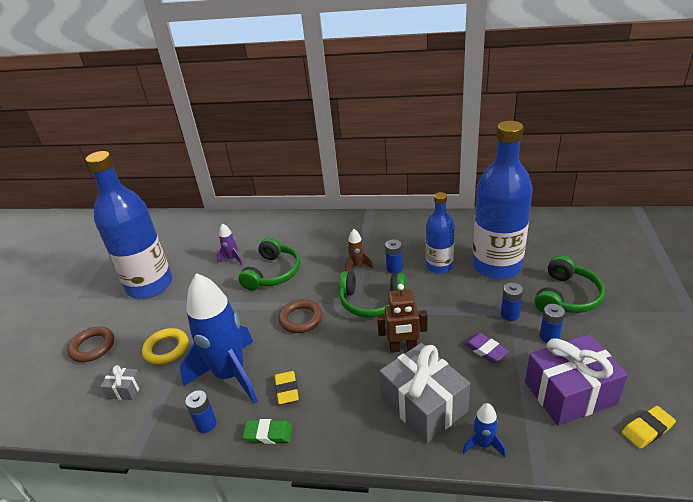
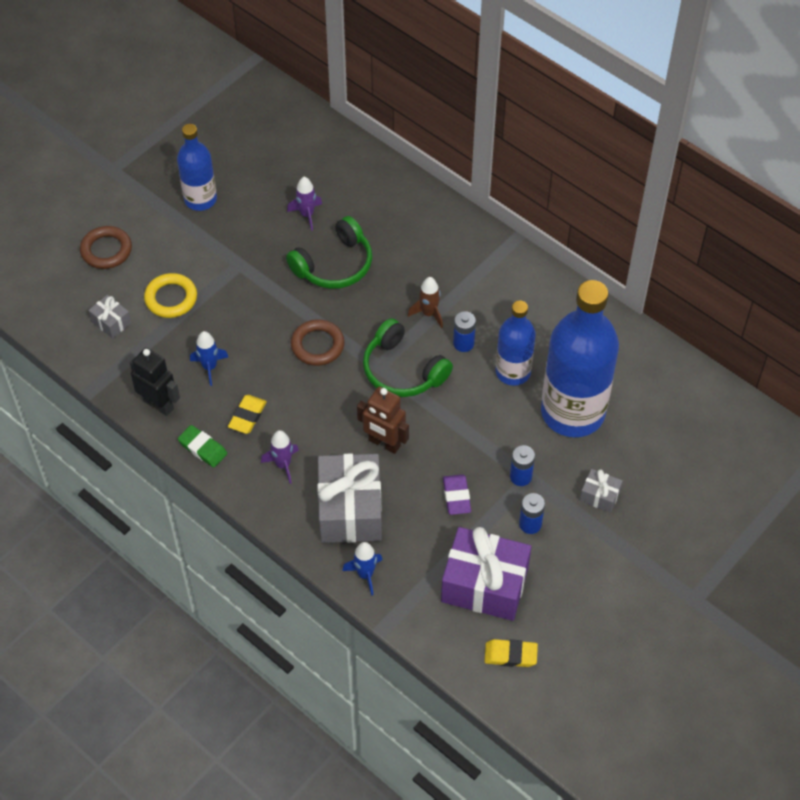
camera: 30 degrees right, 20 degrees up
(150, 285) = (200, 199): blue bottle -> blue bottle, size x0.56
(206, 424) = (159, 404): blue battery -> black robot
(230, 375) = (209, 367): blue rocket -> blue rocket, size x0.42
(344, 406) = (283, 465): none -> purple rocket
(566, 296) = (599, 496): green headphones -> grey gift

